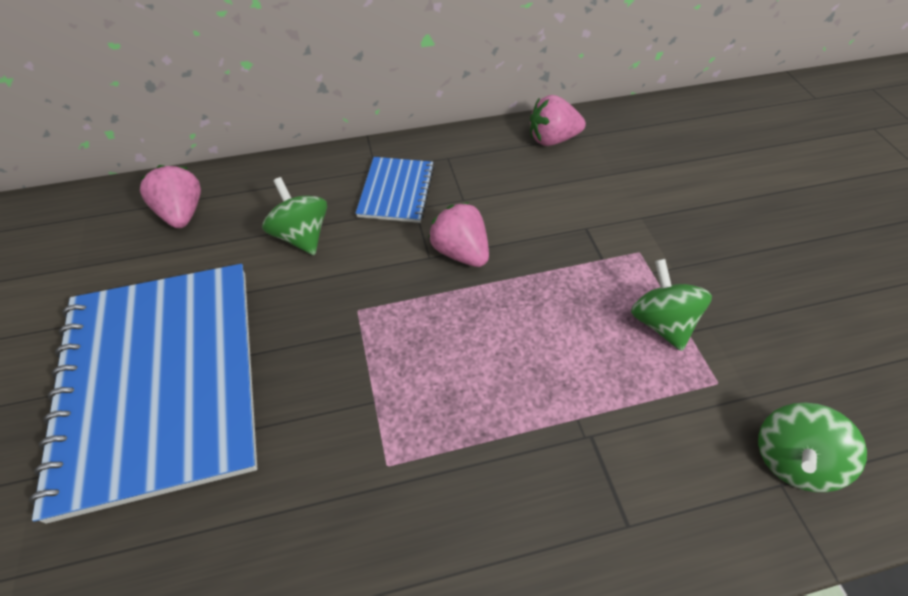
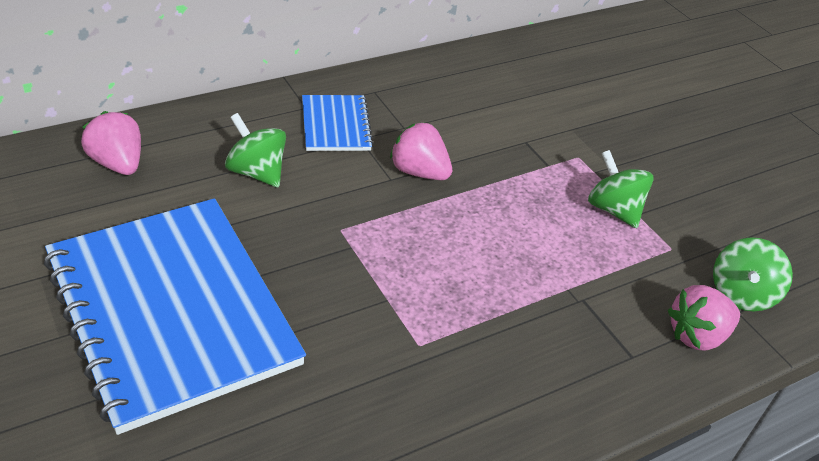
camera: 20 degrees left, 10 degrees down
(552, 139) = (469, 68): pink strawberry -> pink strawberry (697, 335)

